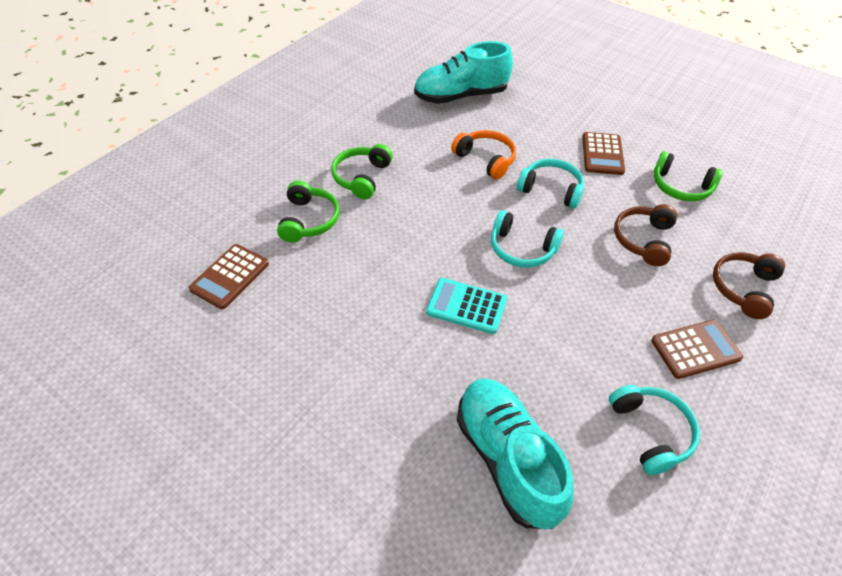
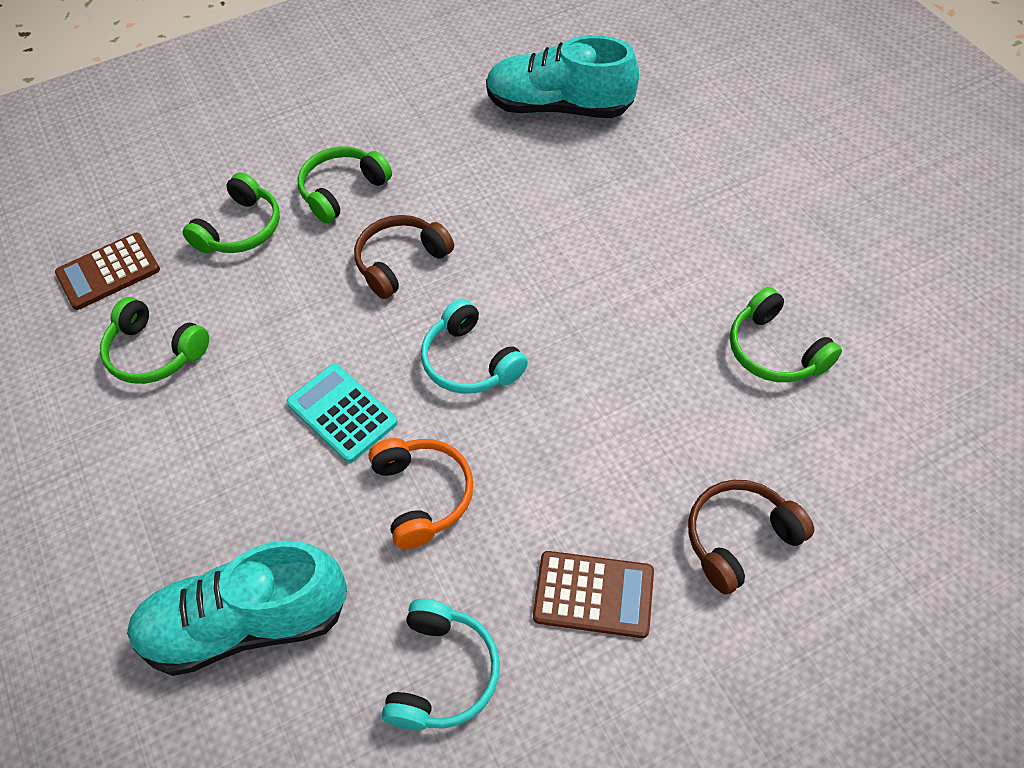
camera: 30 degrees right, 5 degrees up
(306, 315) = (155, 352): none -> green headphones
(486, 159) = (520, 215): orange headphones -> orange headphones (422, 495)
(507, 459) = (247, 623): turquoise shoe -> turquoise shoe turned 105 degrees counterclockwise
(551, 189) = (576, 290): turquoise headphones -> none
(602, 154) = (695, 260): brown calculator -> none
(643, 240) = (649, 411): brown headphones -> brown headphones (401, 262)

